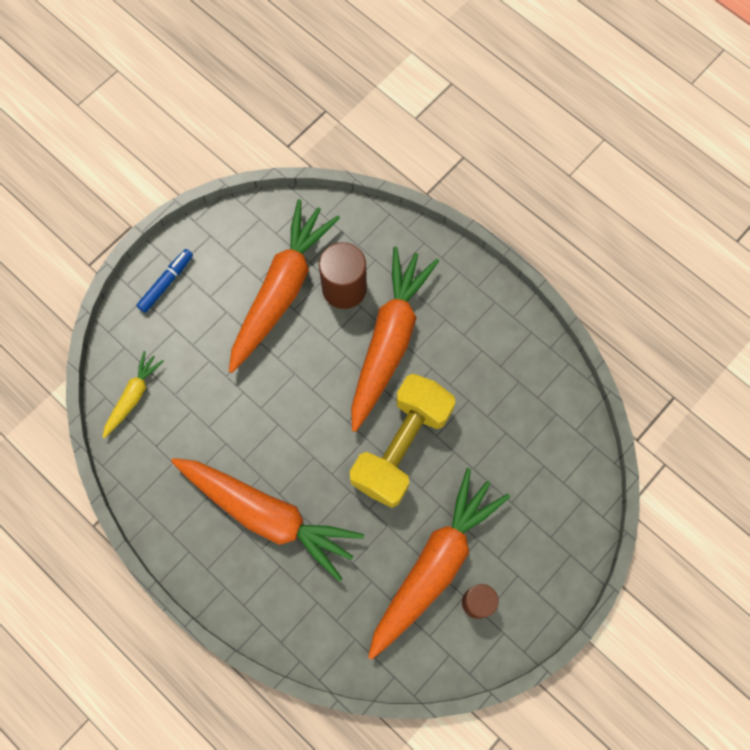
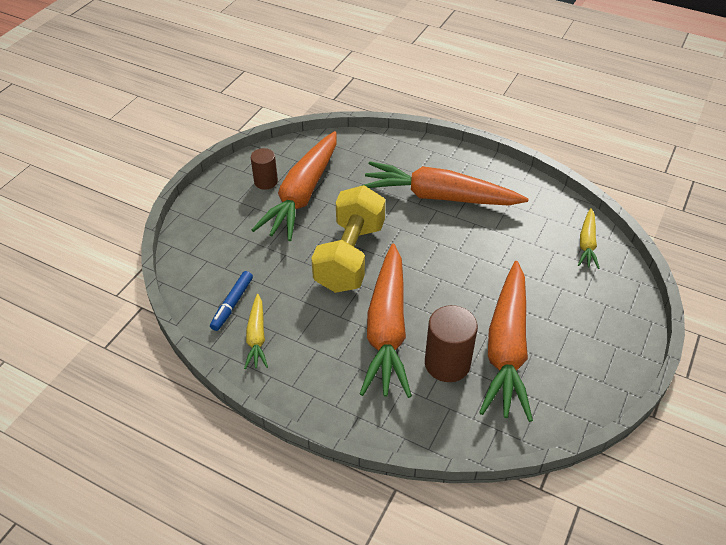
camera: 165 degrees right, 25 degrees down
(166, 283) = (617, 330): blue marker -> blue marker (232, 304)
(521, 364) = (256, 337): none -> yellow carrot

